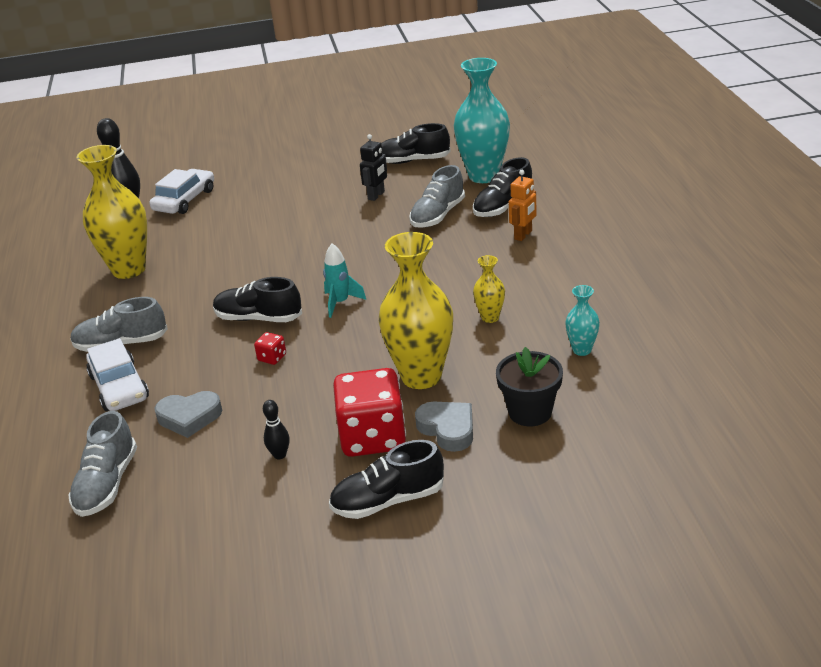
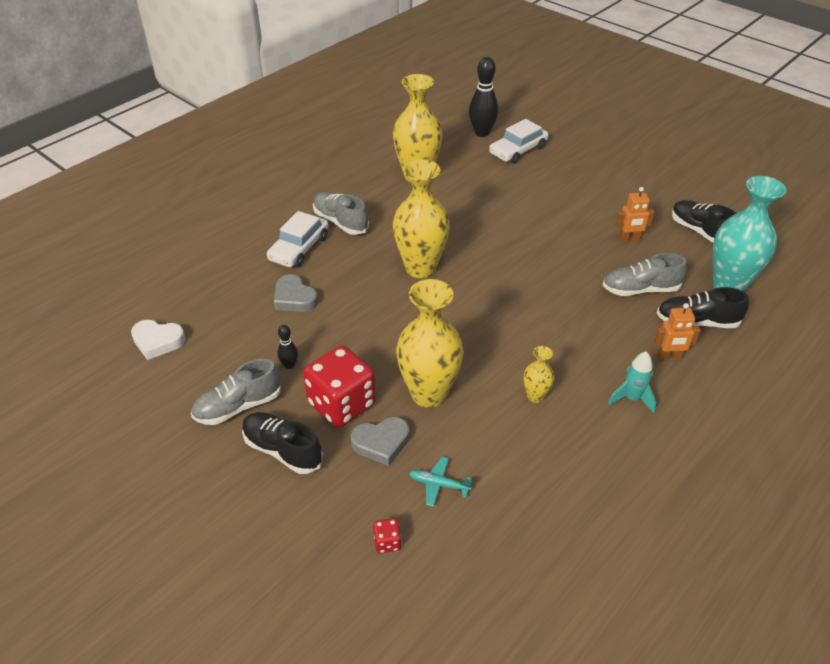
camera: 50 degrees right, 10 degrees up
(107, 484) = (210, 300): grey shoe -> grey shoe (238, 406)
(117, 550) = (158, 341): none -> white heart
(184, 200) = (518, 150): white car -> white car turned 150 degrees clockwise
(258, 318) = (420, 268): black shoe -> yellow vase
(272, 358) = (384, 301): red dice -> red dice (387, 542)
(340, 303) = (475, 299): turquoise rocket -> turquoise rocket (632, 398)
(376, 196) = (629, 240): black robot -> orange robot
(448, 429) = (381, 443): grey heart -> grey heart turned 60 degrees clockwise
(530, 412) = (438, 484): black flower pot -> turquoise plane
(582, 350) = (545, 480): turquoise vase -> none

